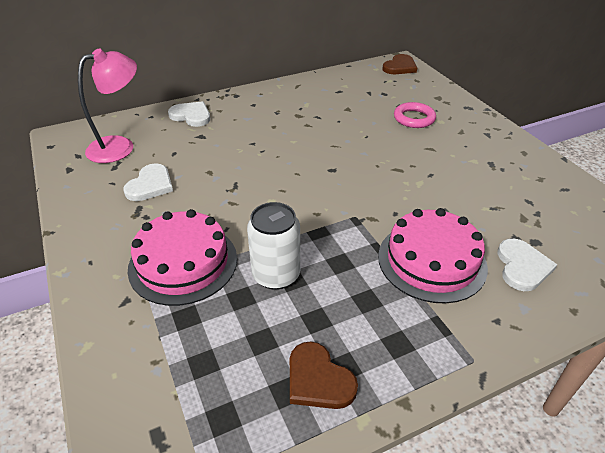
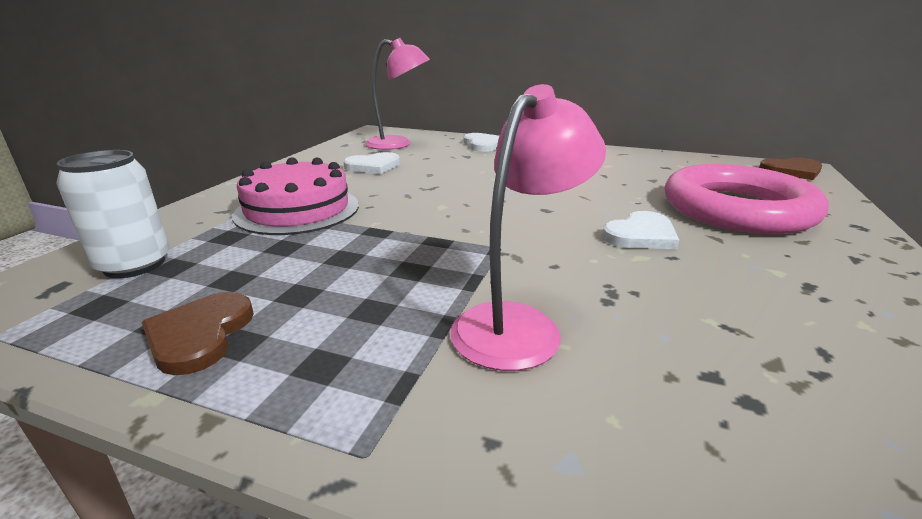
camera: 45 degrees right, 15 degrees down
(276, 275) = (339, 248): white can -> white can (134, 265)
(414, 118) = (737, 209): pink ring -> pink ring, size x2.16
(432, 261) = (518, 324): pink cake -> pink lamp
(522, 267) = (662, 413): white heart -> white heart (641, 235)

